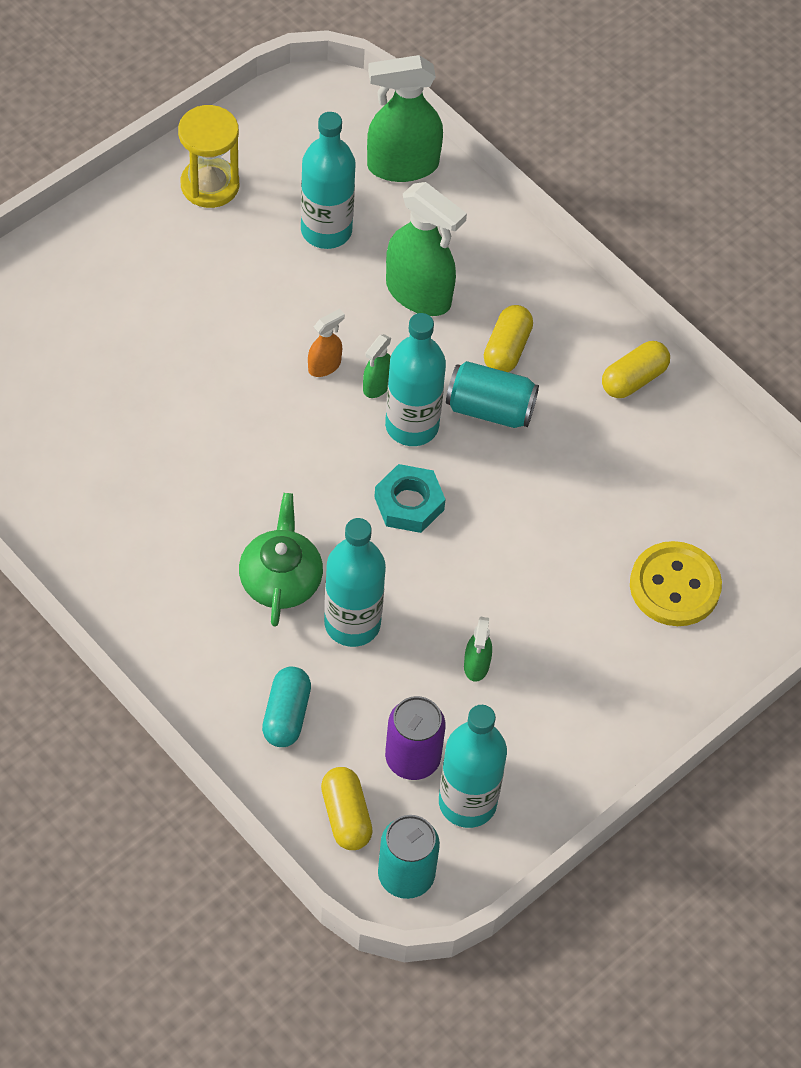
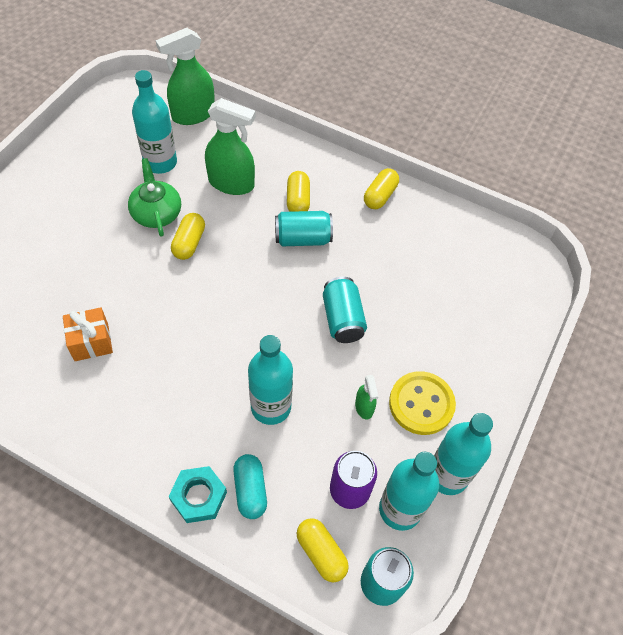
camera: 20 degrees left, 0 degrees up
(147, 463) = (91, 342): none -> orange gift
(210, 185) = (77, 156): yellow hourglass -> none
(281, 579) = (211, 392): green teapot -> green teapot (156, 213)
(324, 366) = (189, 243): orange spray bottle -> yellow capsule
(377, 386) = (227, 245): green spray bottle -> none
(409, 503) = (276, 313): turquoise nut -> turquoise nut (198, 496)
(412, 426) = (258, 263): turquoise bottle -> turquoise bottle (447, 475)
(498, 541) = (342, 319): none -> turquoise can
(674, 586) = (462, 312): yellow button -> yellow button (421, 404)

